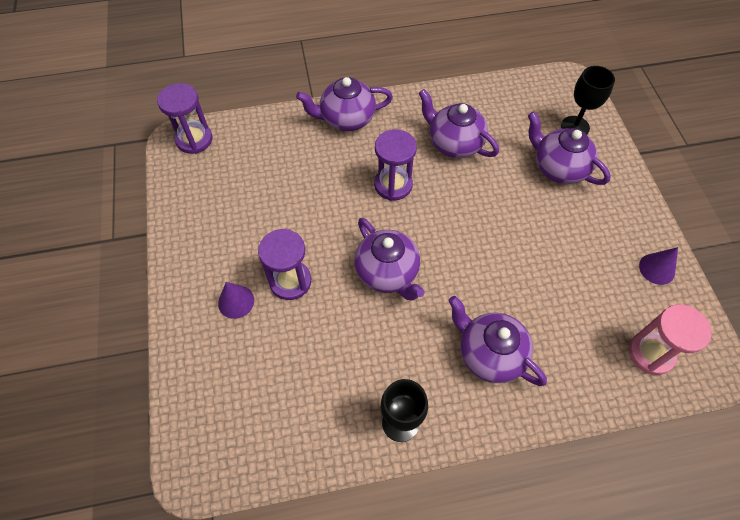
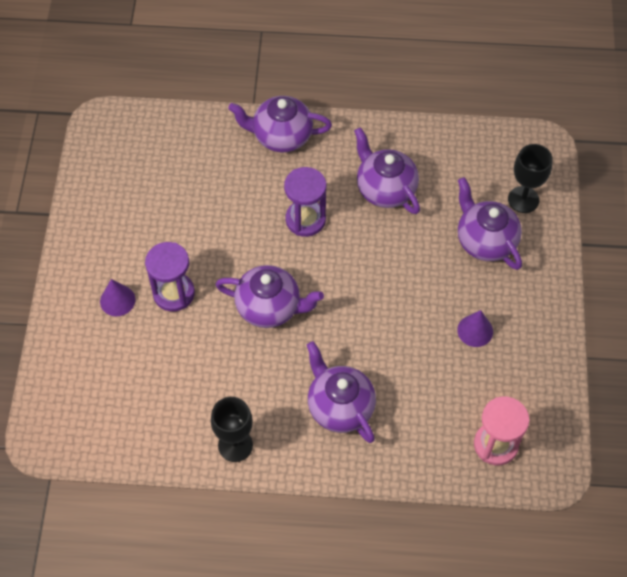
camera: 15 degrees right, 0 degrees up
(194, 139) = (118, 125): purple hourglass -> none
(387, 273) = (269, 307): purple teapot -> purple teapot turned 60 degrees counterclockwise
(657, 269) = (540, 368): purple cone -> purple cone (475, 330)

